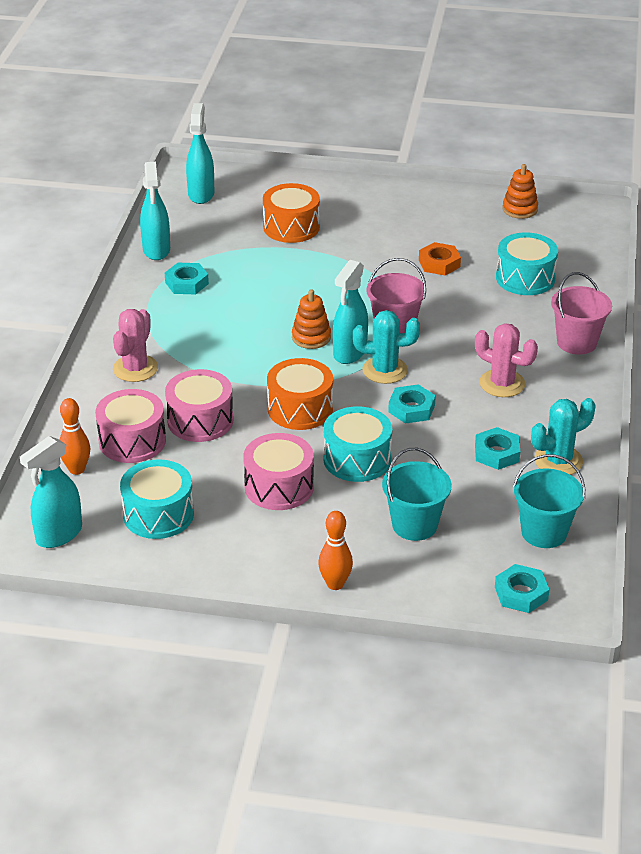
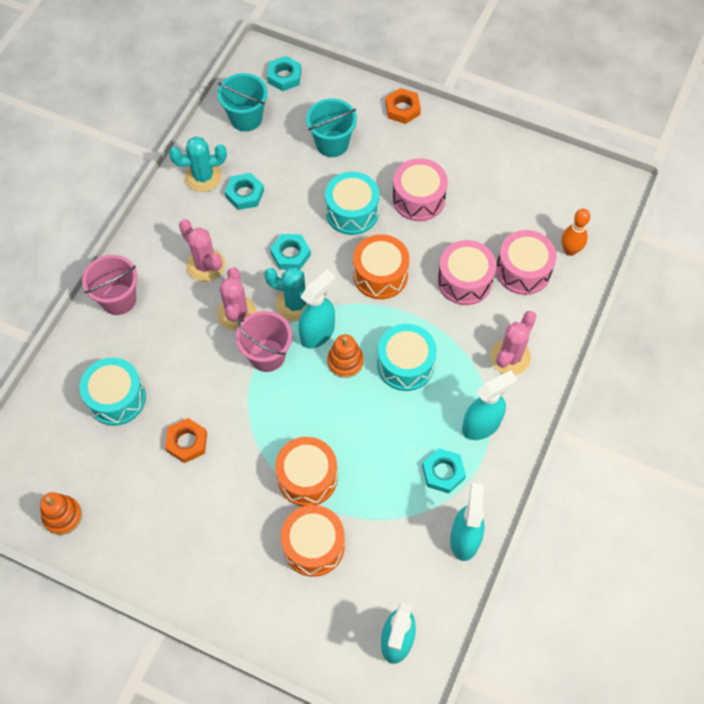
camera: 165 degrees left, 25 degrees up
(58, 535) = (587, 190): turquoise spray bottle -> turquoise spray bottle (481, 425)
(158, 514) = (512, 193): turquoise drum -> turquoise drum (405, 364)
(315, 261) = (307, 477): none -> orange drum
(335, 584) = (402, 109): orange bowling pin -> orange nut
(444, 353) = (237, 313): none -> pink cactus

